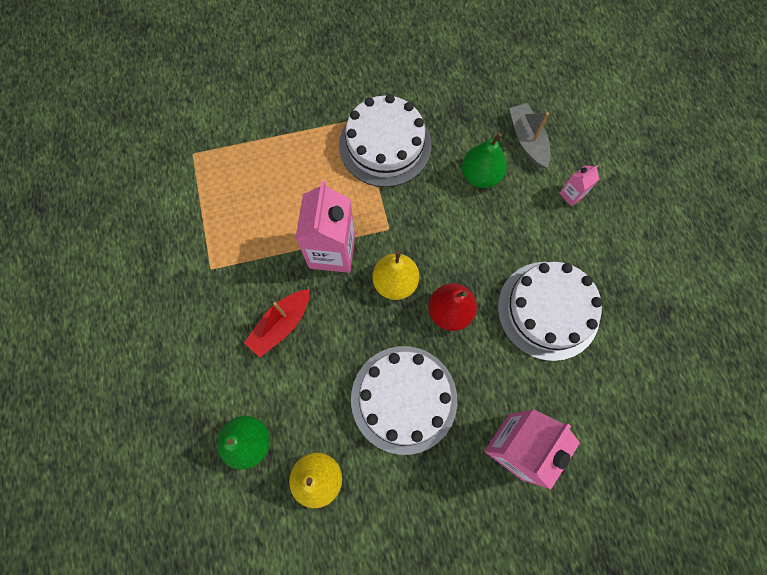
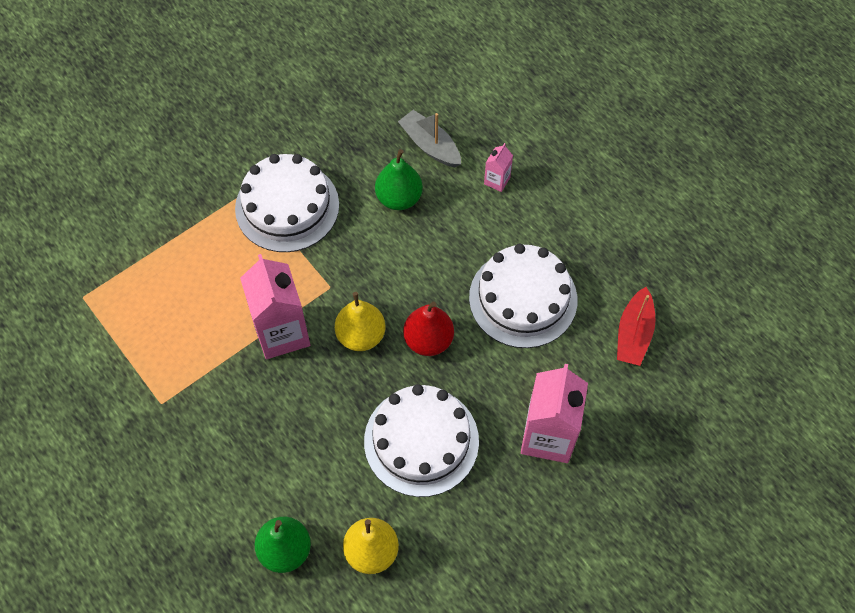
camera: 25 degrees left, 10 degrees down
(281, 325) = (263, 426): red boat -> red boat (633, 334)

